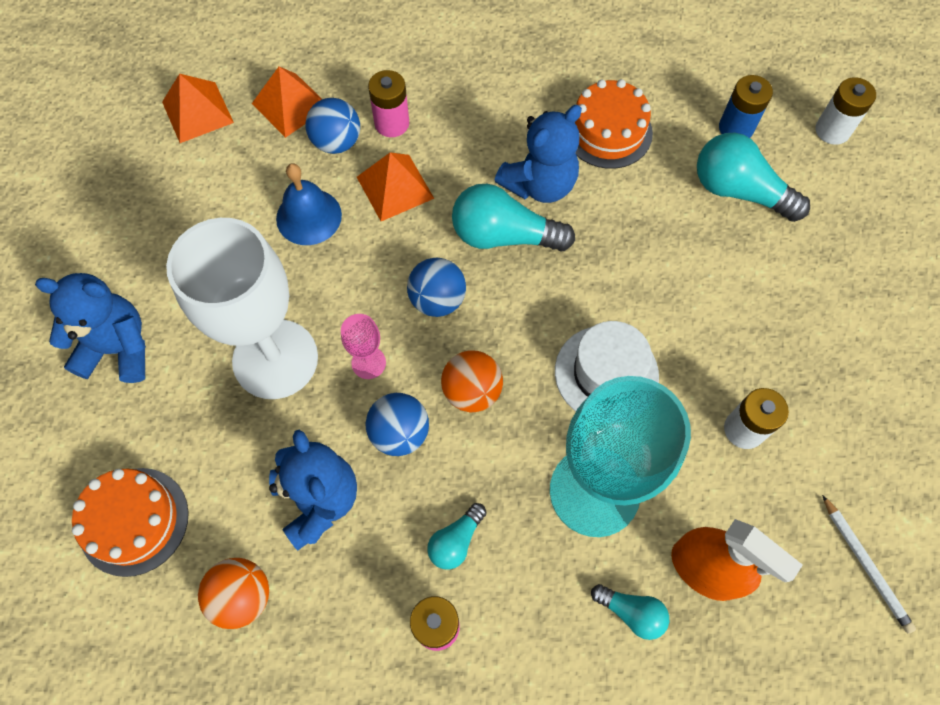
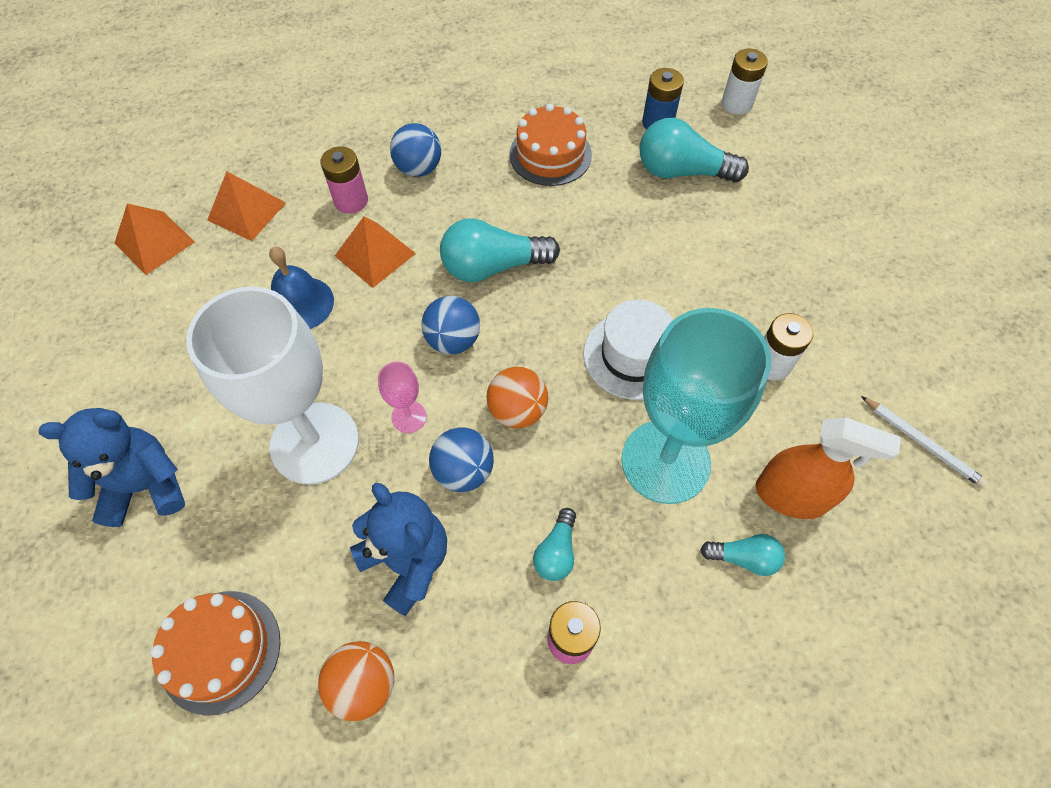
camera: 20 degrees left, 5 degrees down
(337, 142) = (304, 231): blue ball -> blue ball (419, 169)
(539, 184) = (508, 214): blue teddy bear -> none

